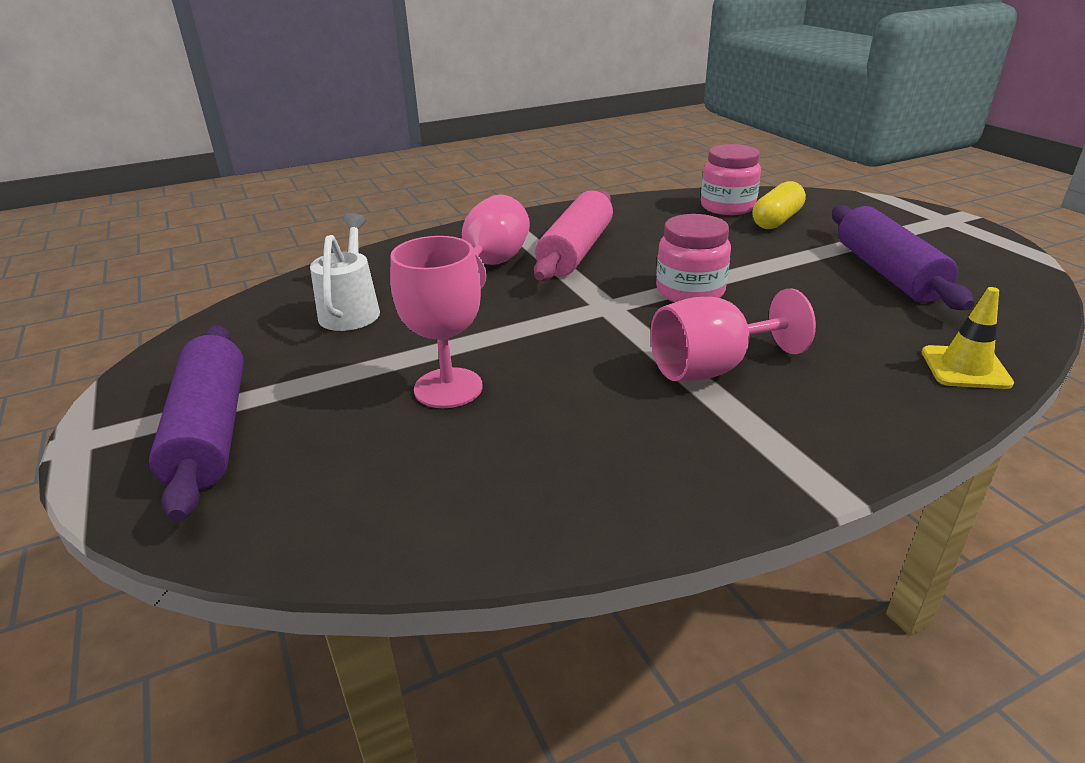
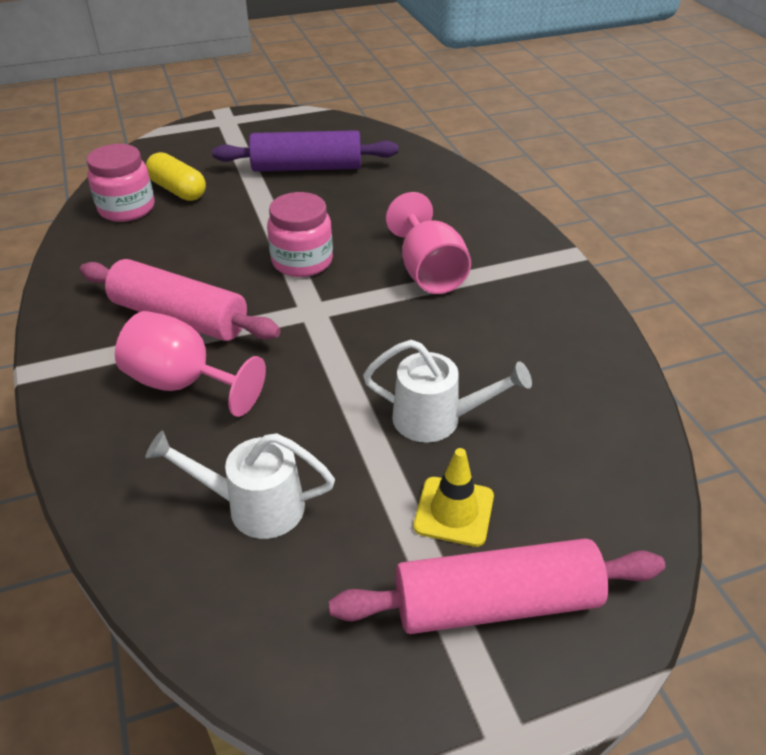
camera: 85 degrees left, 10 degrees up
(210, 432) = (496, 602): purple rolling pin -> pink rolling pin
(448, 388) = (437, 419): pink goblet -> white watering can
(965, 368) = (445, 178): yellow traffic cone -> yellow traffic cone (454, 511)

